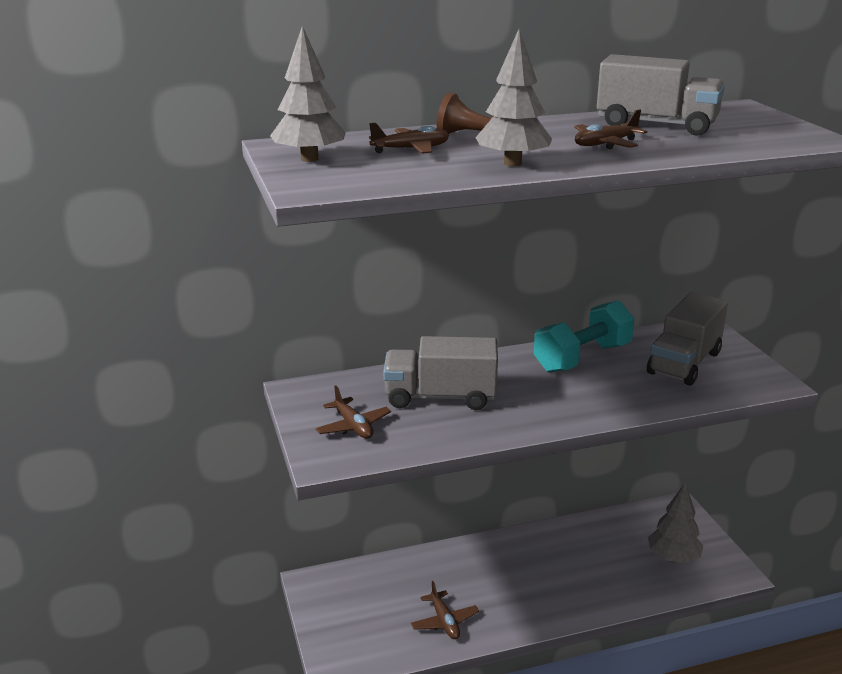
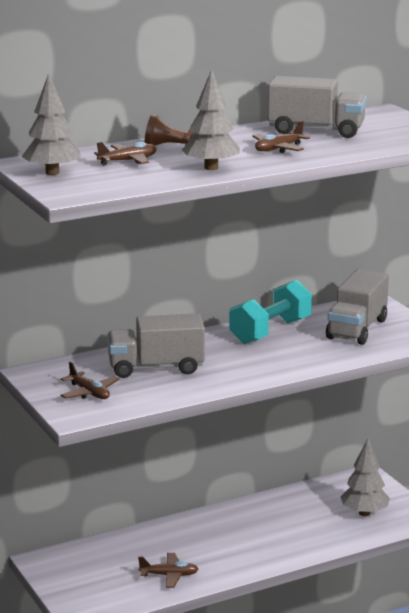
camera: 10 degrees left, 5 degrees down
(444, 621) = (169, 575): brown plane -> brown plane turned 60 degrees counterclockwise

